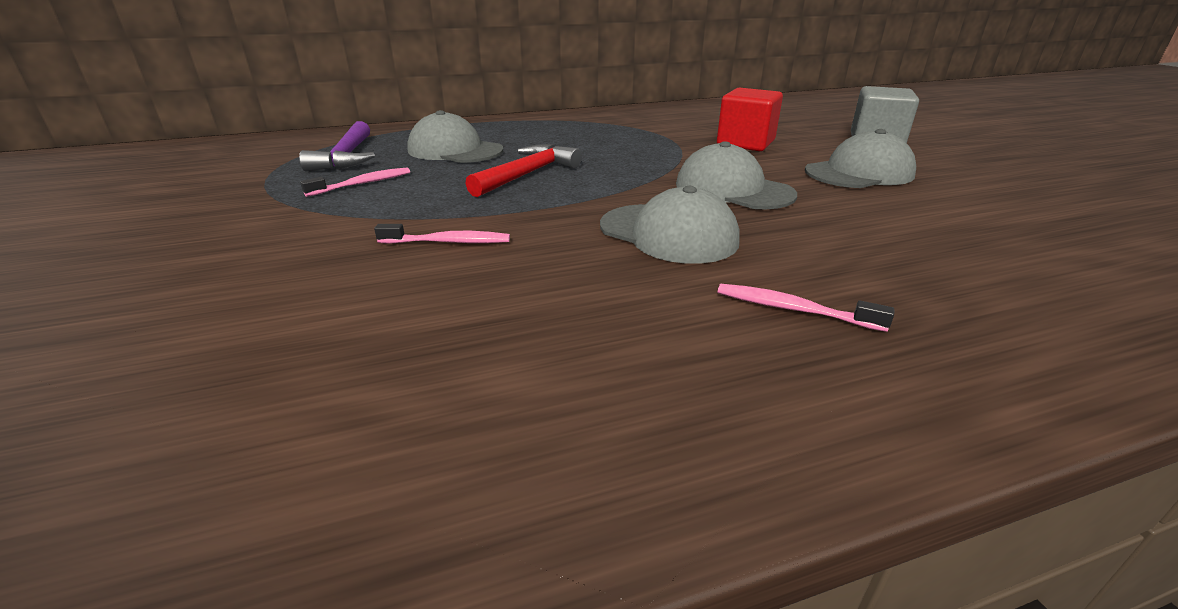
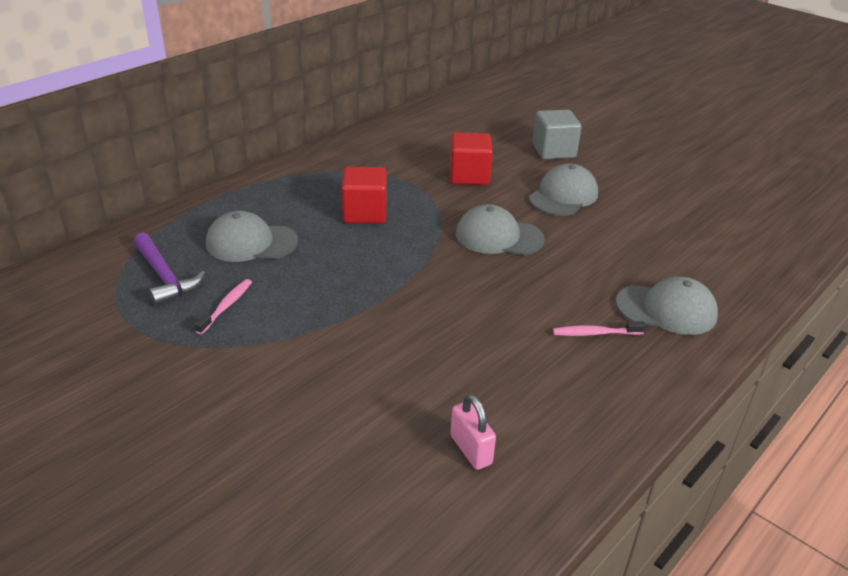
camera: 30 degrees left, 5 degrees up
(421, 397) = (471, 450): none -> pink padlock
(448, 242) = (365, 345): pink toothbrush -> none
(527, 174) = (344, 259): red hammer -> none
(594, 150) = (364, 213): none -> red cube
(668, 233) = (492, 294): grey cap -> grey cap (666, 309)

